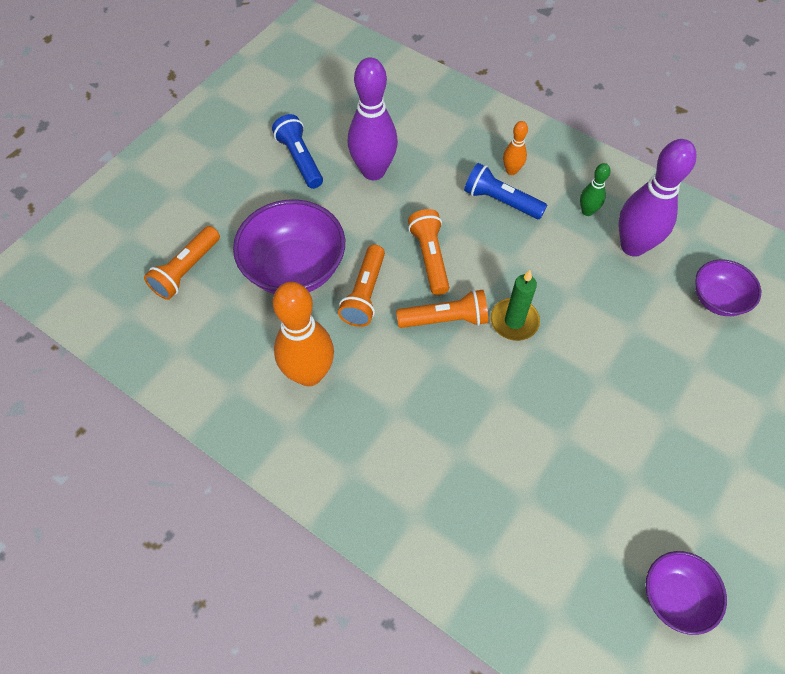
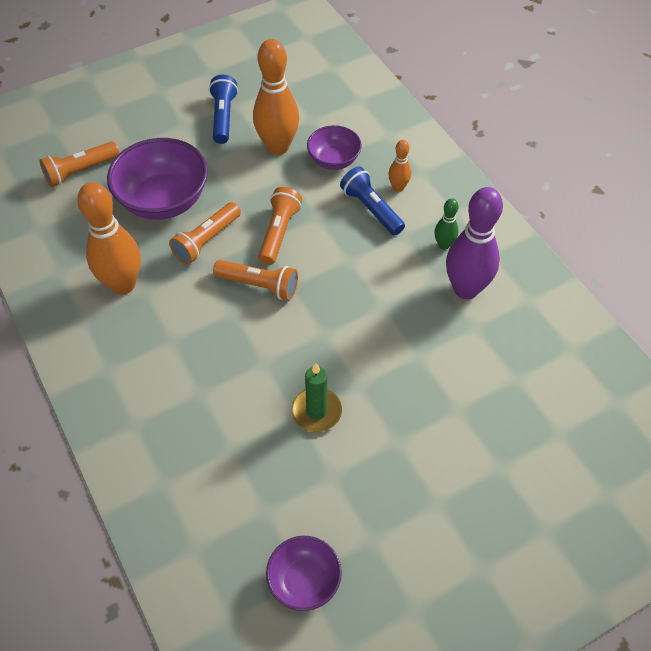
camera: 25 degrees right, 5 degrees down
(373, 171) = (278, 147): purple bowling pin -> orange bowling pin
(514, 321) = (316, 309): green candle -> green candle (316, 411)
(717, 299) = (514, 363): purple bowl -> purple bowl (334, 160)

